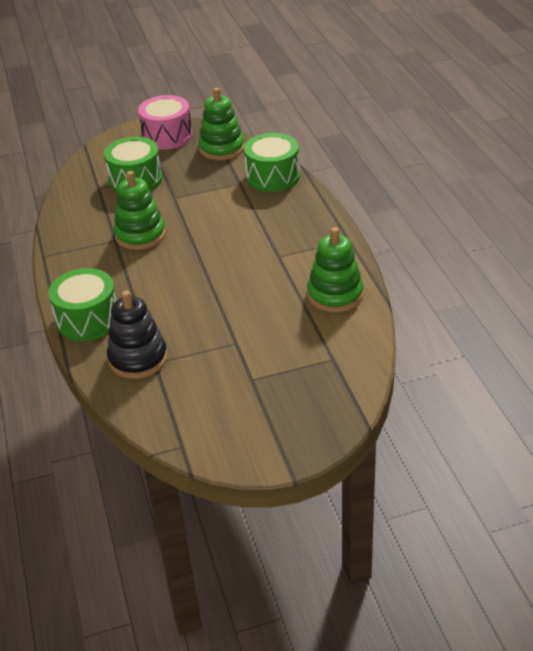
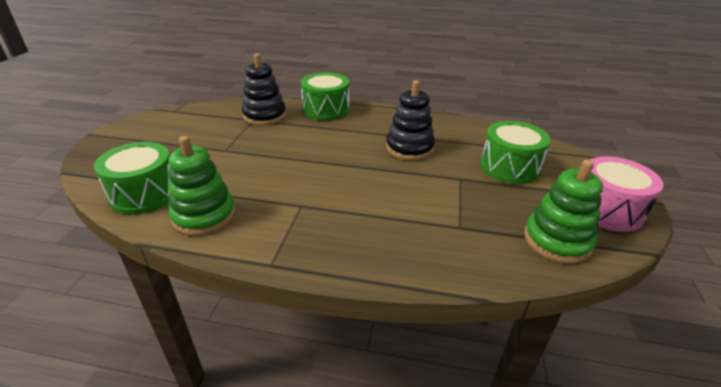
camera: 115 degrees right, 5 degrees down
(140, 235) = (409, 148): green stacking toy -> black stacking toy
(272, 176) = (459, 258): green drum -> green drum (145, 194)

